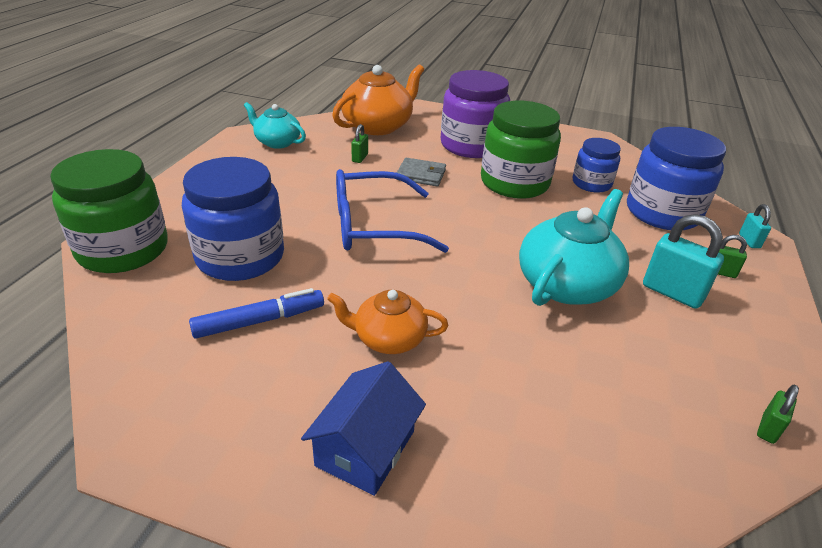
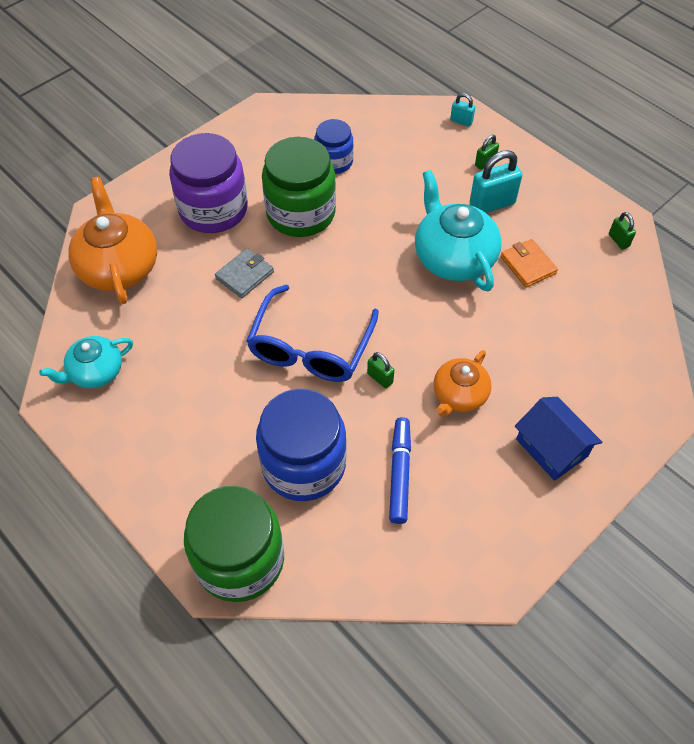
camera: 60 degrees left, 20 degrees up
(360, 158) = (180, 310): green padlock -> green padlock (380, 378)
(623, 346) = (528, 265): none -> orange wallet
(662, 212) = (400, 145): blue jar -> none

